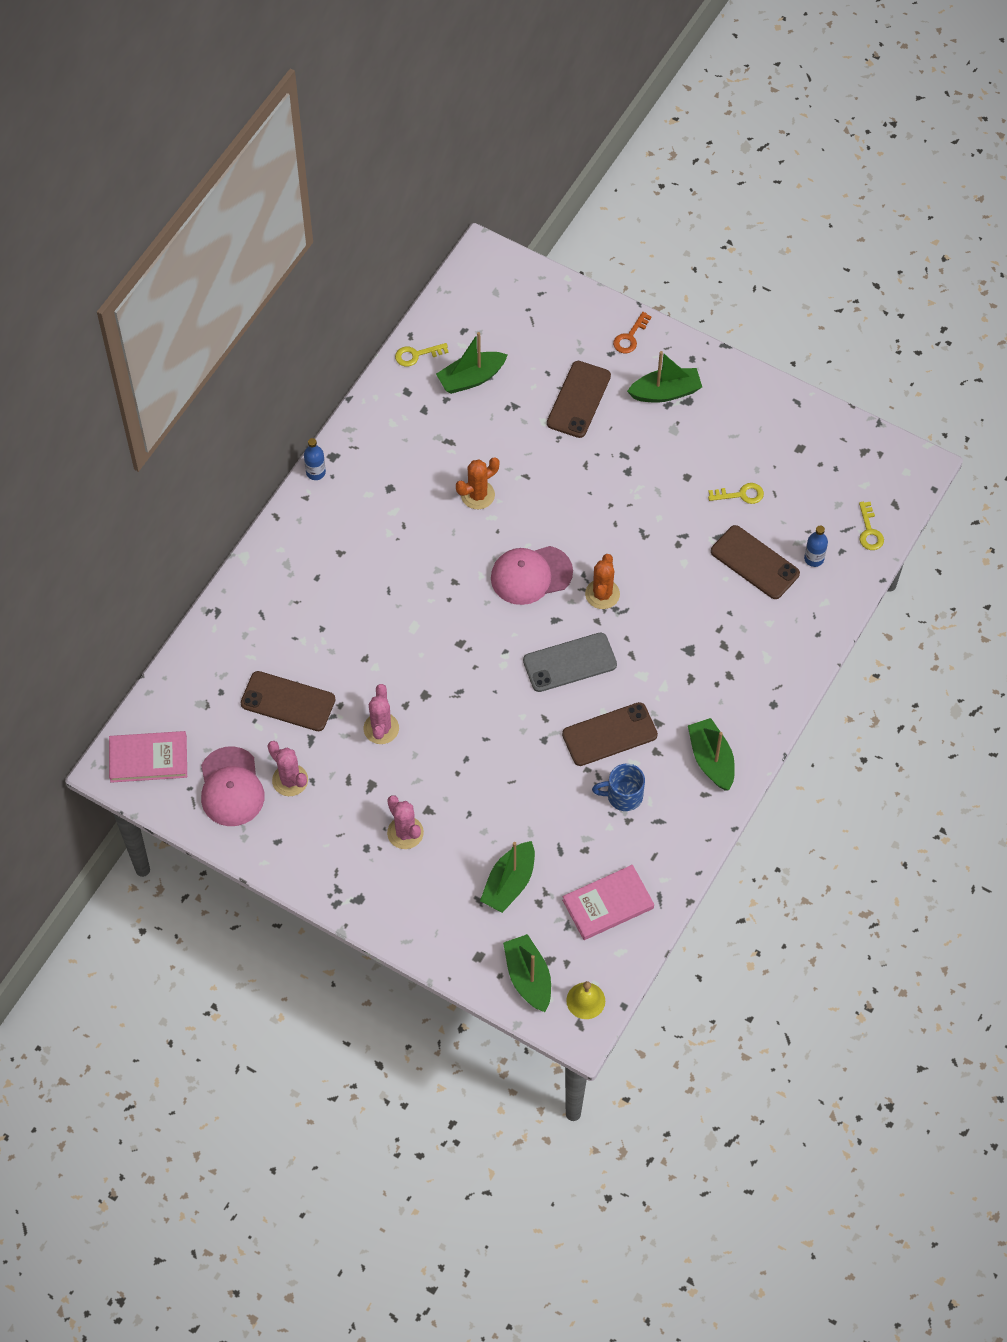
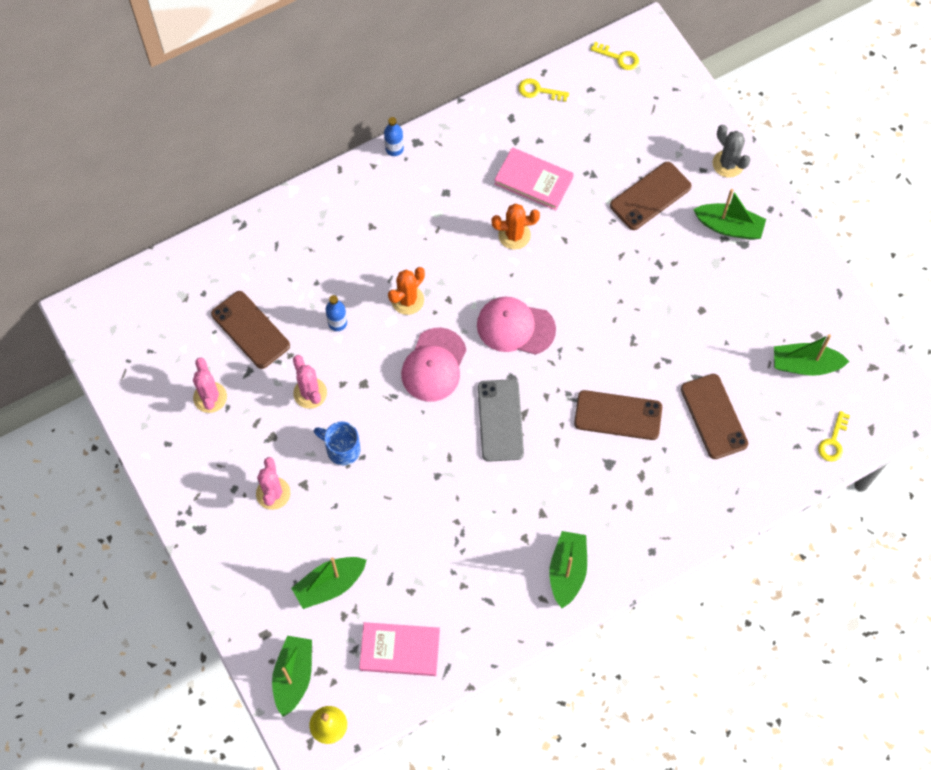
camera: 30 degrees right, 5 degrees up
(148, 759) = (112, 319): pink book -> pink book (533, 181)
(231, 787) = (160, 378): pink cap -> pink cap (434, 365)
(381, 728) = (310, 393): pink cactus -> pink cactus turned 60 degrees counterclockwise
(471, 378) = (571, 133): green boat -> green boat (805, 365)
(569, 663) = (500, 420): grey phone -> grey phone turned 75 degrees clockwise
(602, 594) = (565, 375): orange cactus -> orange cactus (407, 300)
(609, 734) = (494, 501): brown phone -> brown phone (618, 415)
(623, 796) = (472, 561): blue mug -> blue mug (342, 449)
(630, 337) = (728, 164): orange key -> grey cactus
(741, 494) = (739, 350): yellow key -> yellow key (619, 58)
(814, 559) = (768, 440): blue bottle -> blue bottle (337, 323)

